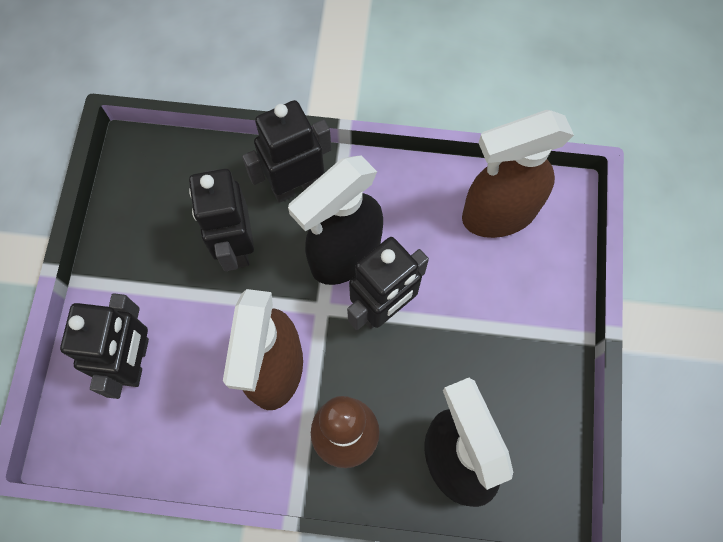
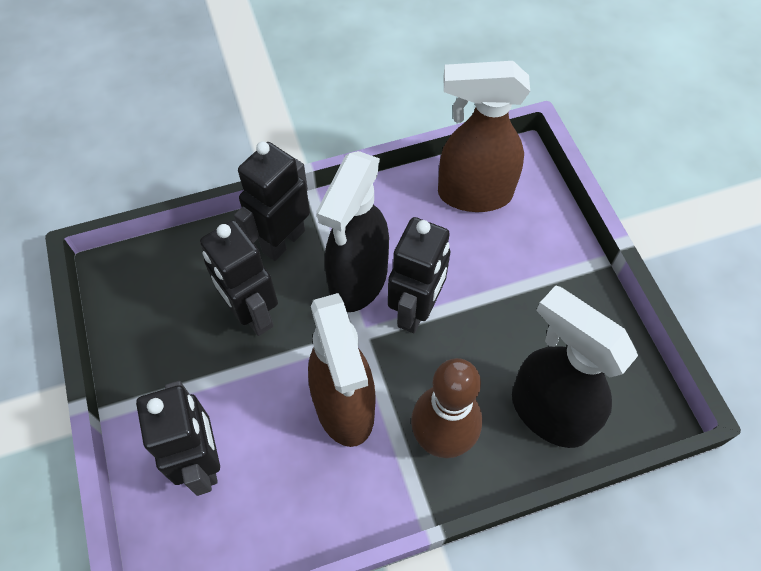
camera: 25 degrees left, 10 degrees down
(498, 214) = (473, 194): brown spray bottle -> brown spray bottle turned 45 degrees clockwise

